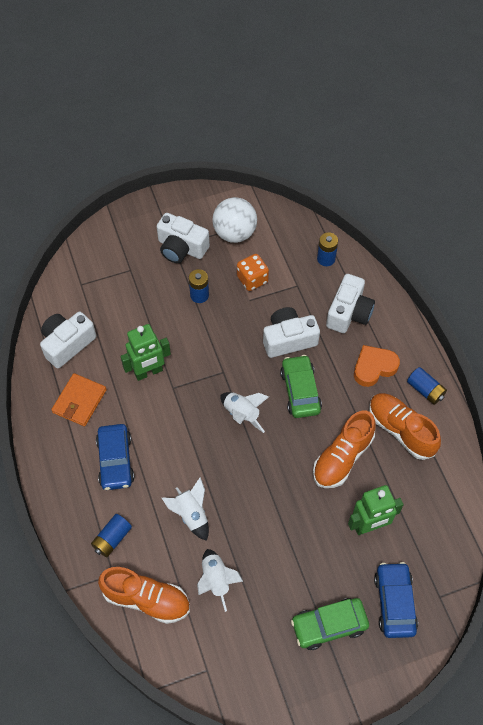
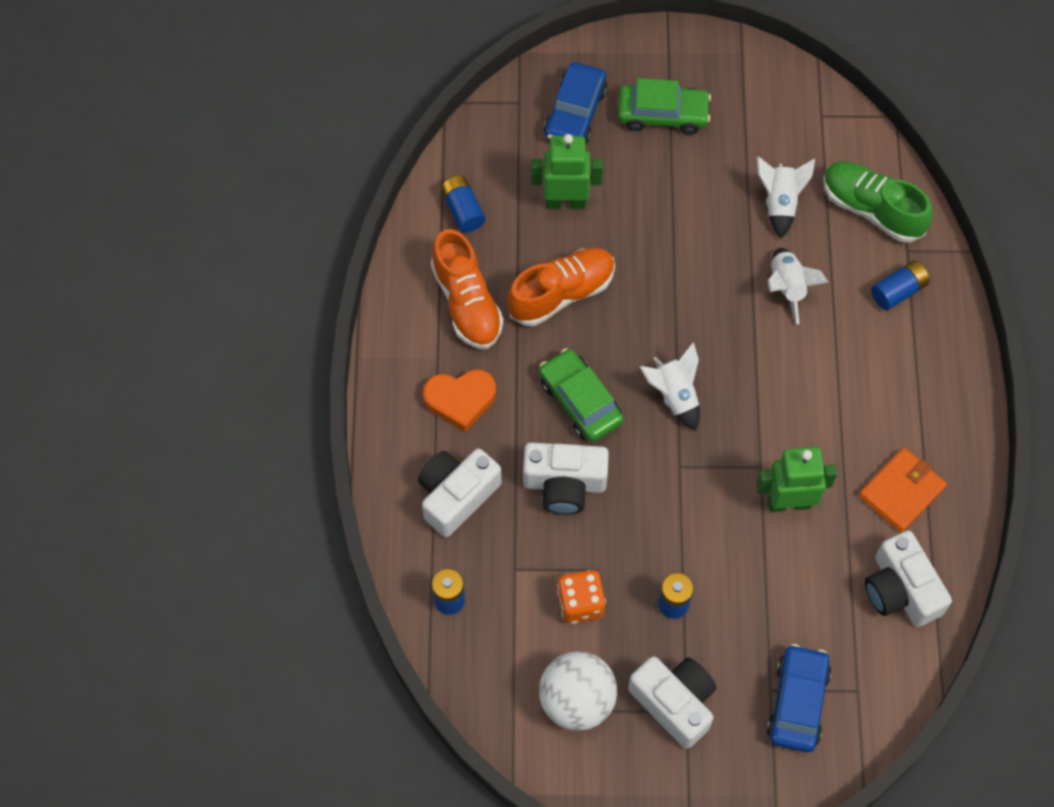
camera: 160 degrees left, 5 degrees up
(67, 344) = (901, 589): white camera -> white camera turned 90 degrees clockwise
(116, 461) = (869, 389): blue car -> blue car (797, 702)
(147, 599) = (872, 209): orange shoe -> green shoe
(300, 391) = (580, 401): green car -> green car turned 135 degrees clockwise
(425, 390) = (405, 344): blue battery -> blue battery (463, 210)

